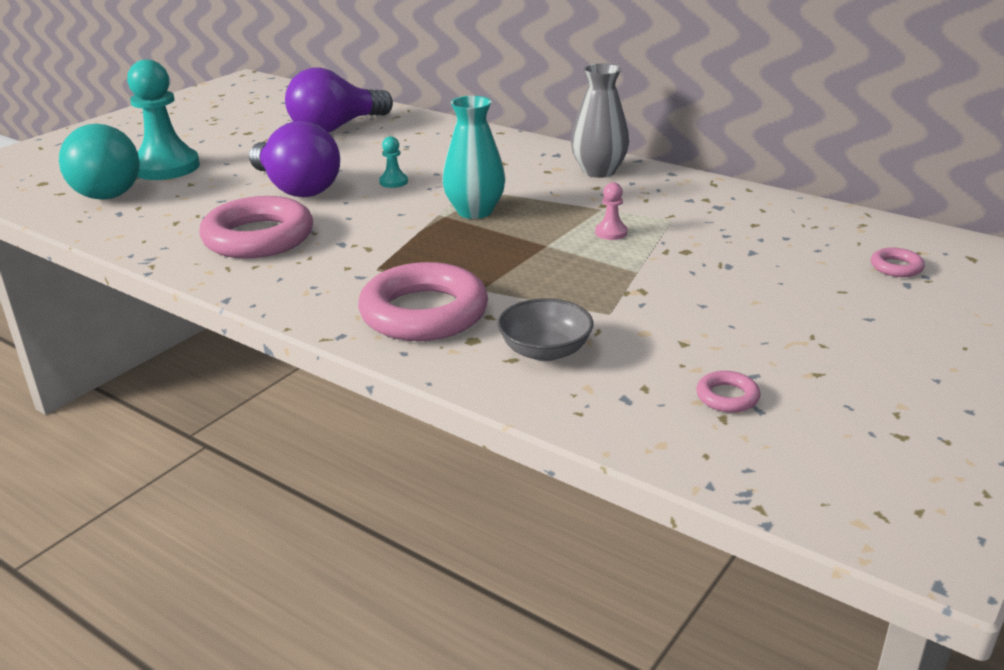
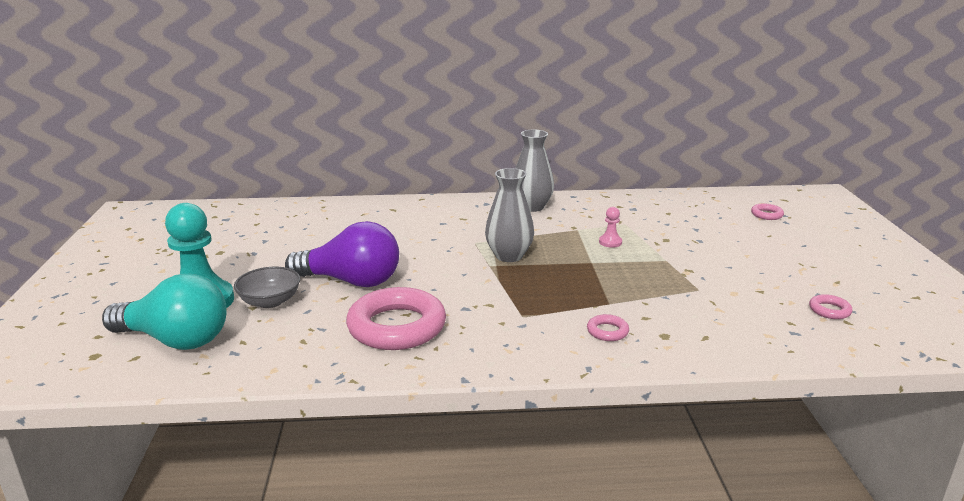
camera: 40 degrees left, 5 degrees down
(336, 127) = (291, 227): purple light bulb -> none
(393, 182) = (416, 254): turquoise pawn -> none
(424, 313) = (607, 331): pink ring -> pink ring, size x0.42
(475, 211) = (509, 256): turquoise vase -> grey vase
(545, 351) = (711, 324): grey bowl -> grey bowl (270, 301)

